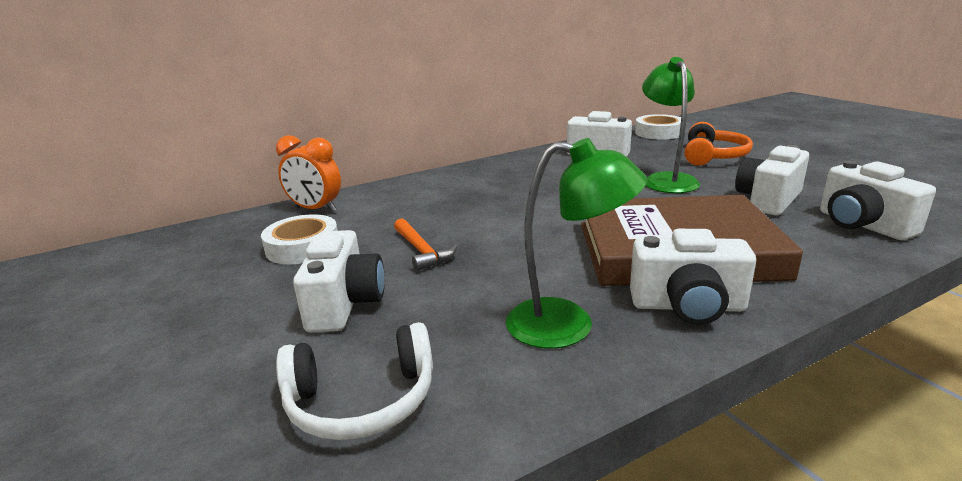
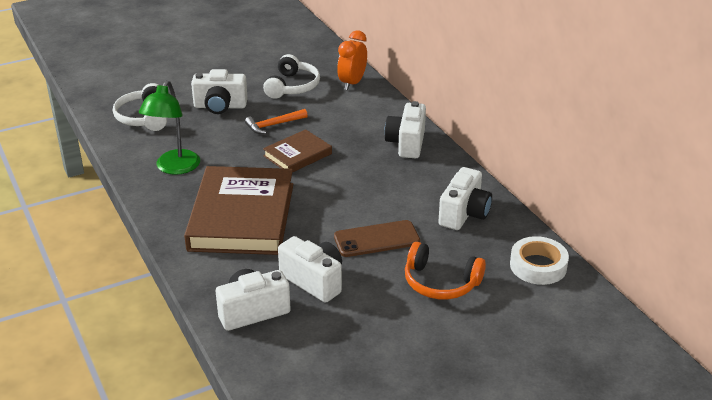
camera: 90 degrees right, 10 degrees up
(303, 247) = (292, 86): white tape -> white headphones
(506, 228) = (297, 155): none -> brown book
(666, 180) = (376, 239): green lamp -> brown phone
(687, 306) = (176, 206): white camera -> white camera (406, 143)

